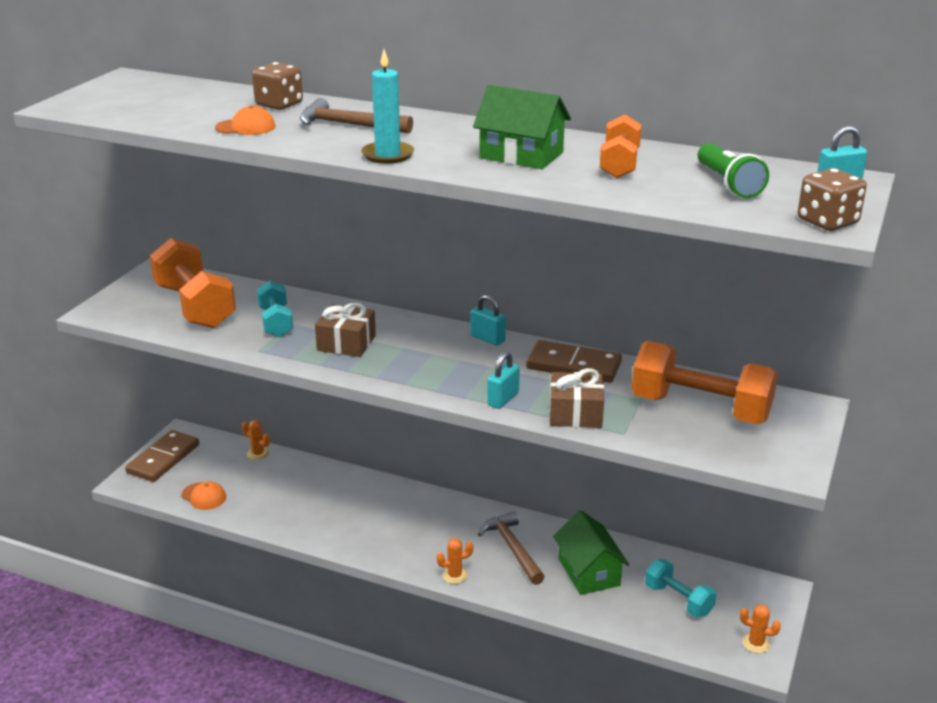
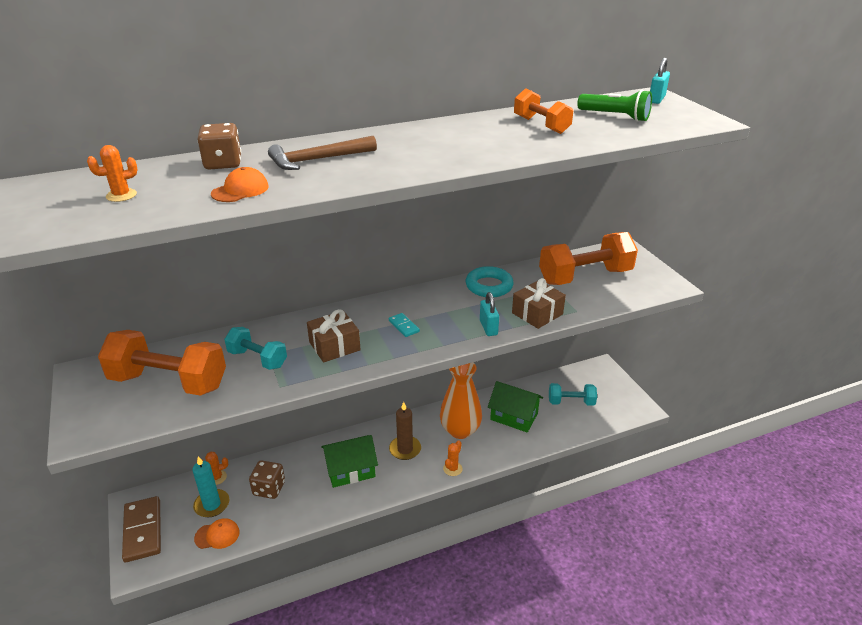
camera: 45 degrees left, 5 degrees up
(387, 155) = (399, 170): turquoise candle -> turquoise candle (212, 505)
(429, 358) = (403, 326): none -> turquoise domino
(435, 530) = (405, 449): none -> brown candle
(487, 339) = (416, 295): turquoise padlock -> none
(512, 548) = (460, 430): brown hammer -> orange vase
(521, 155) = (478, 139): green house -> green house (350, 470)
(573, 365) = (489, 286): brown domino -> turquoise ring
(756, 643) = (628, 401): orange cactus -> orange cactus (121, 195)
(827, 222) = (701, 120): brown dice -> brown dice (269, 488)

